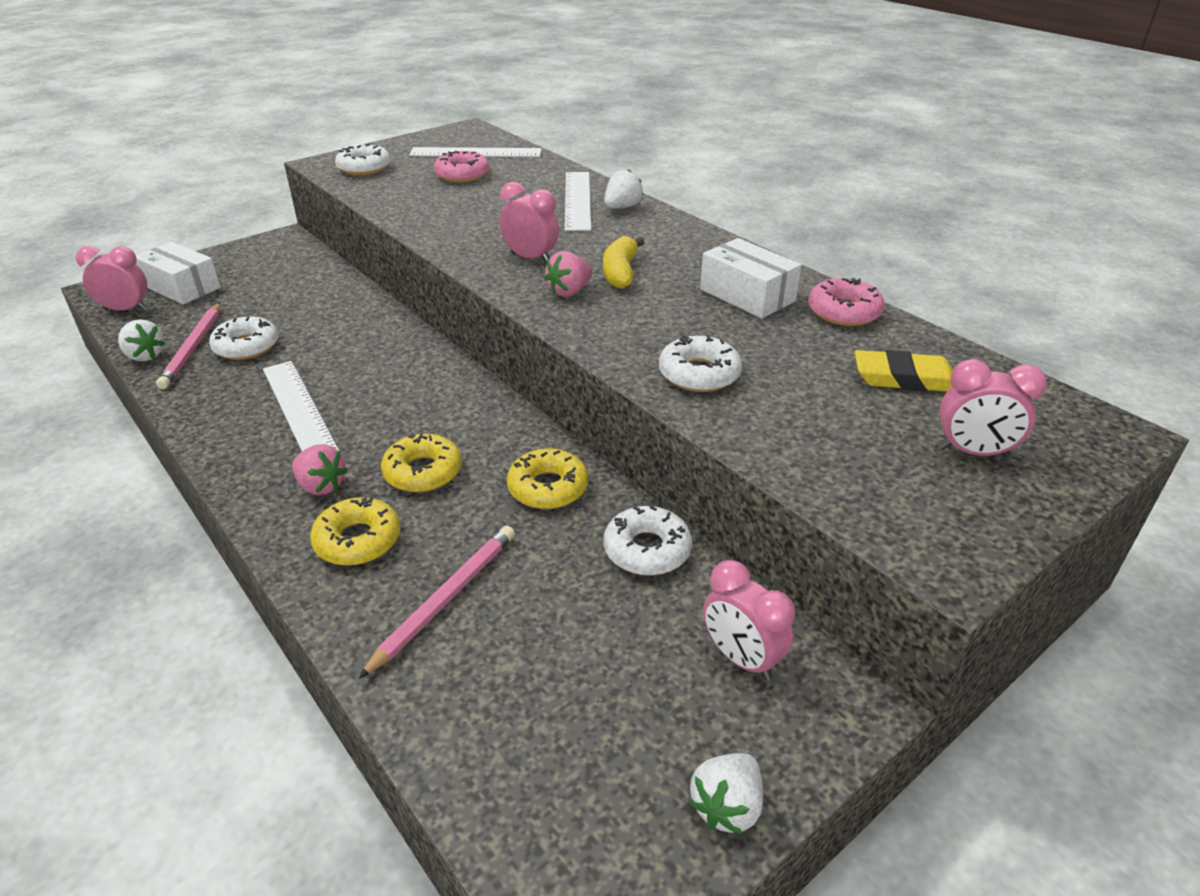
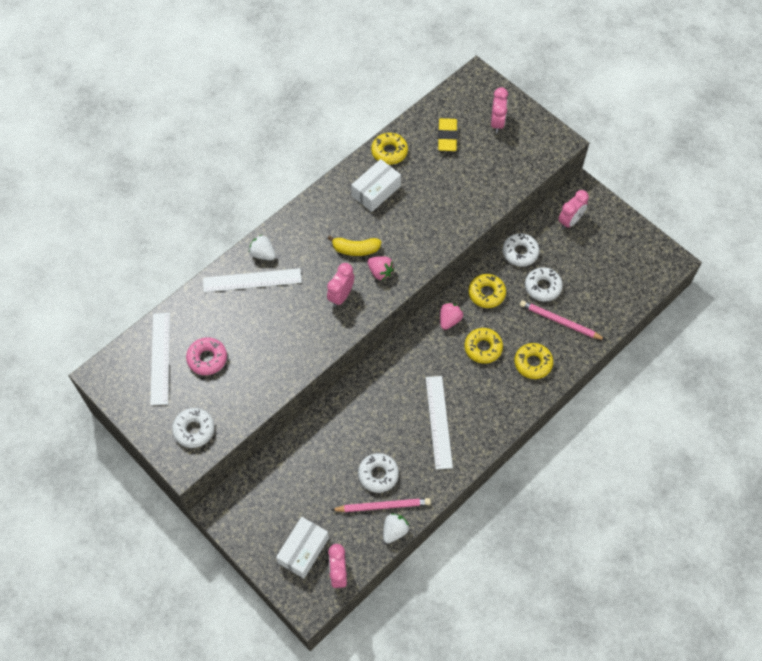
camera: 95 degrees left, 25 degrees up
(298, 408) = (439, 422): white ruler -> white ruler turned 60 degrees counterclockwise
(321, 486) = (499, 390): pink strawberry -> pink strawberry (449, 320)
(699, 374) = (454, 212): white donut -> white donut (543, 287)
(727, 806) = (627, 227): white strawberry -> none
(844, 312) = (389, 152): pink donut -> yellow donut

